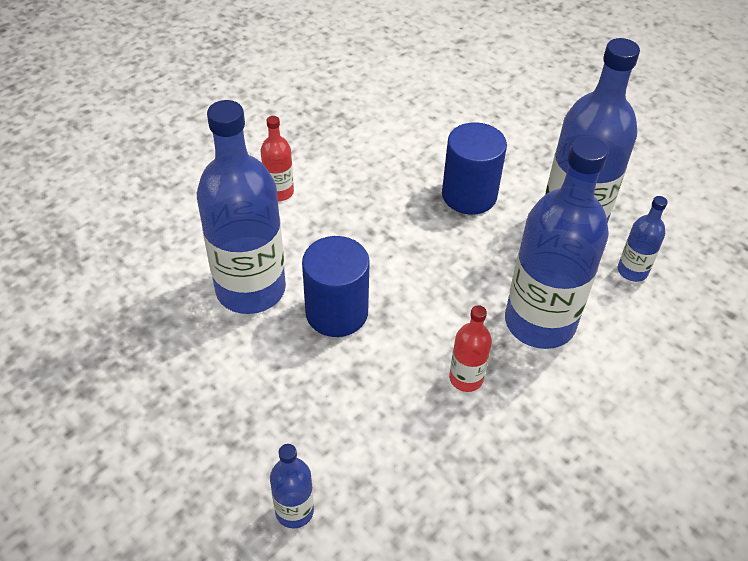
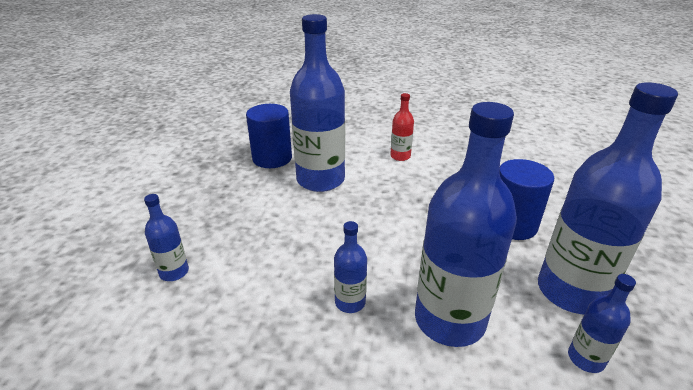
camera: 55 degrees right, 15 degrees down
(336, 312) = (340, 217): blue cylinder -> blue cylinder (272, 158)
(466, 378) = (350, 302): red bottle -> blue bottle

